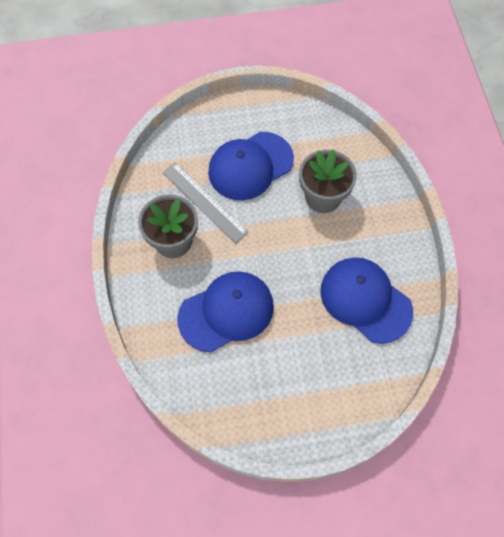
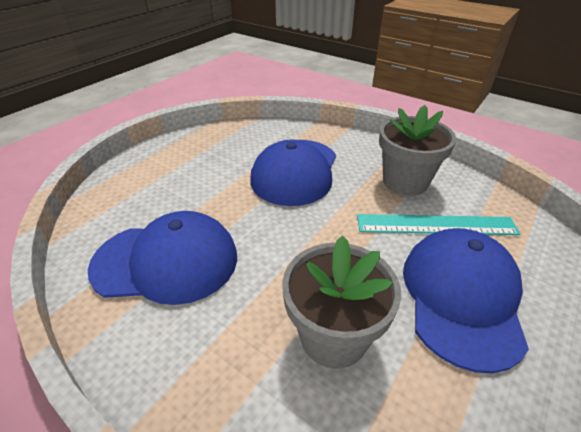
camera: 135 degrees right, 25 degrees down
(204, 202) = (436, 224): grey ruler -> turquoise ruler

